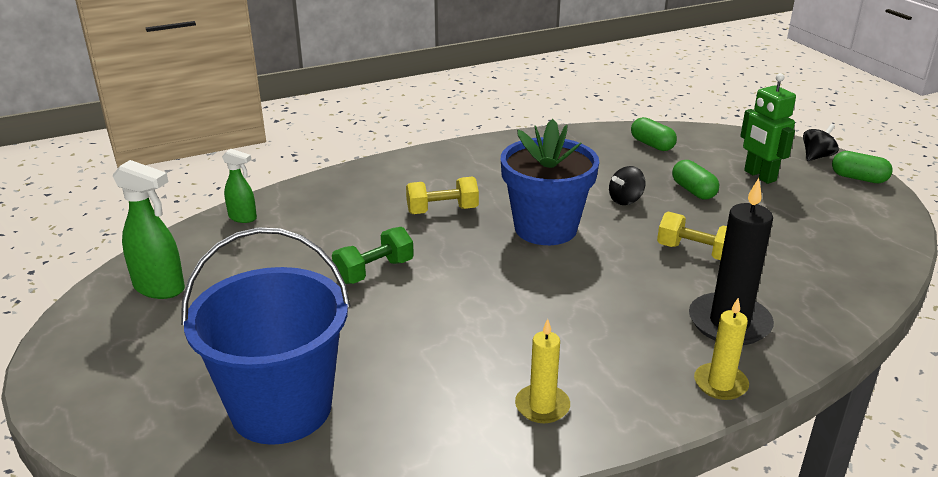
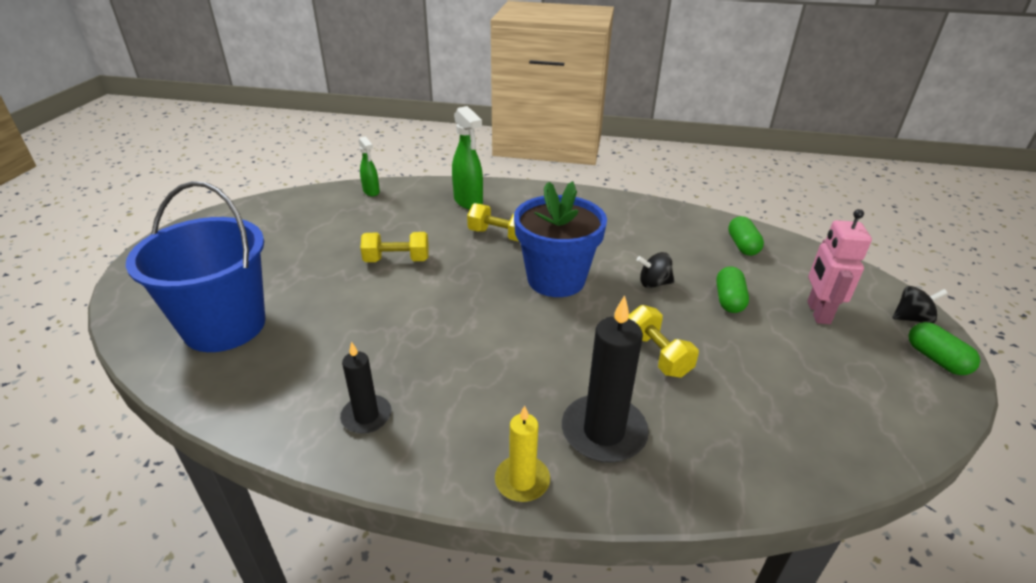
camera: 35 degrees right, 5 degrees up
(160, 288) = (271, 218): green spray bottle -> green spray bottle (468, 202)
(374, 271) = (397, 260): green dumbbell -> yellow dumbbell
(542, 406) = (366, 416): yellow candle -> black candle
(759, 176) = (817, 312): green robot -> pink robot

